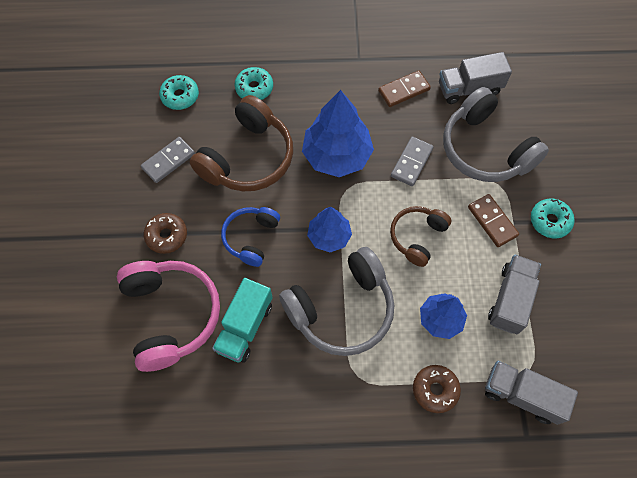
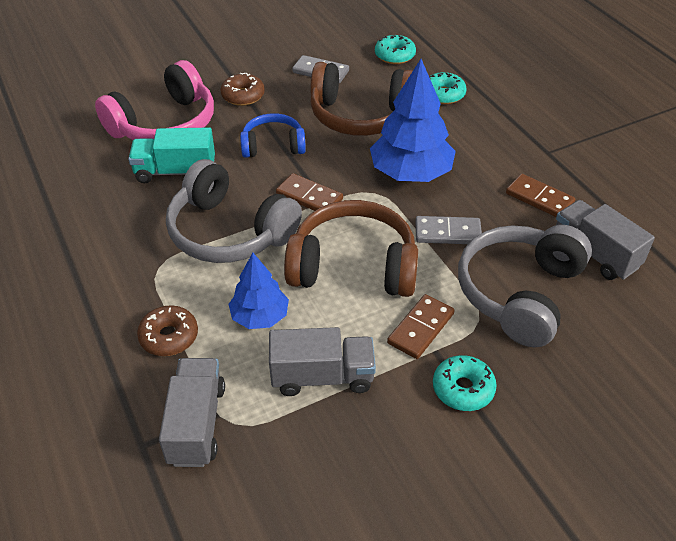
camera: 65 degrees right, 20 degrees down
(329, 236) = (309, 197): blue tree -> brown domino
(417, 237) = (353, 266): brown headphones -> brown headphones, size x1.71

